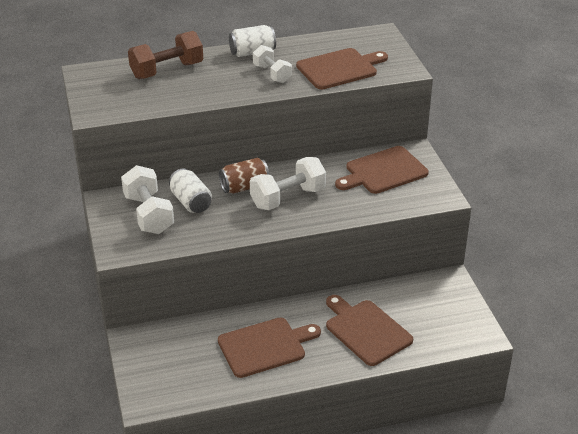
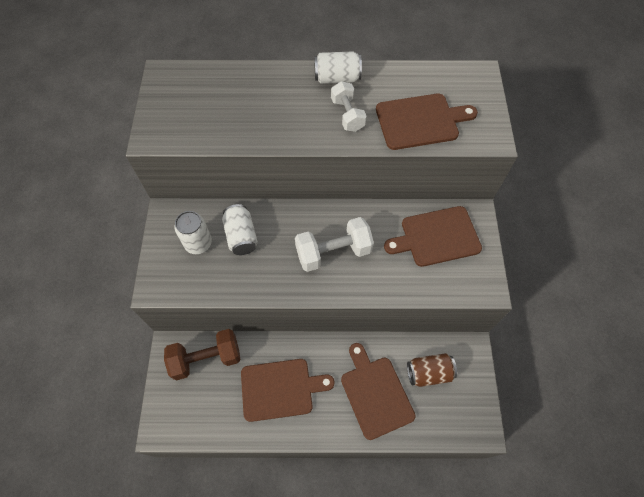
camera: 15 degrees right, 25 degrees up
(149, 214) = (198, 243): white dumbbell -> white can
(167, 70) = (244, 88): brown dumbbell -> brown dumbbell (206, 358)
(244, 187) = (297, 227): brown can -> brown can (429, 373)

